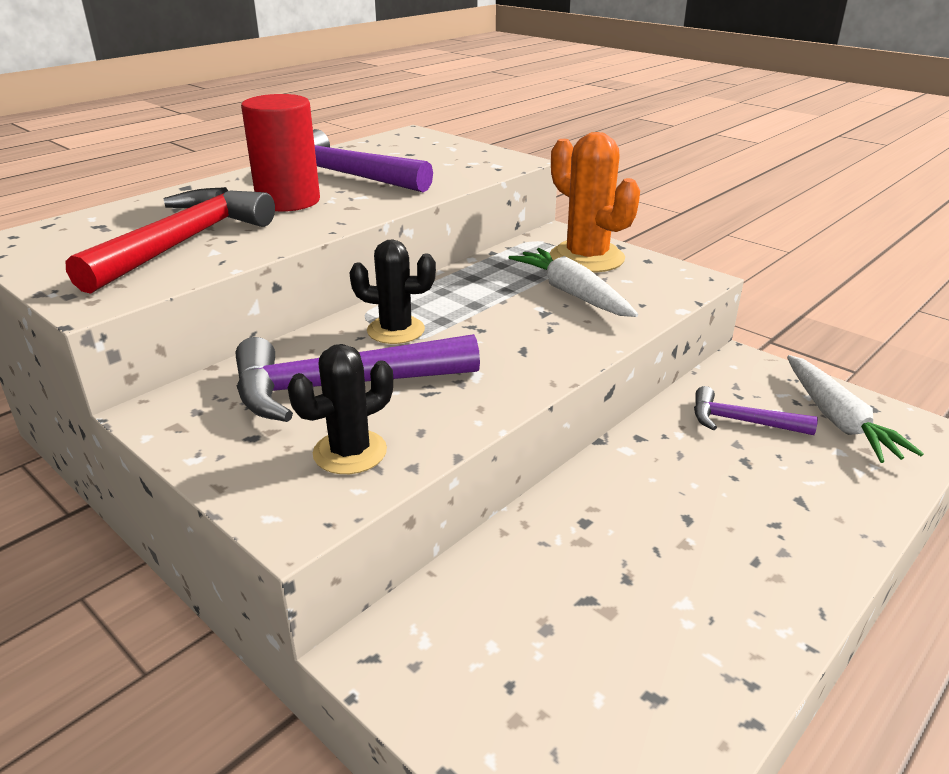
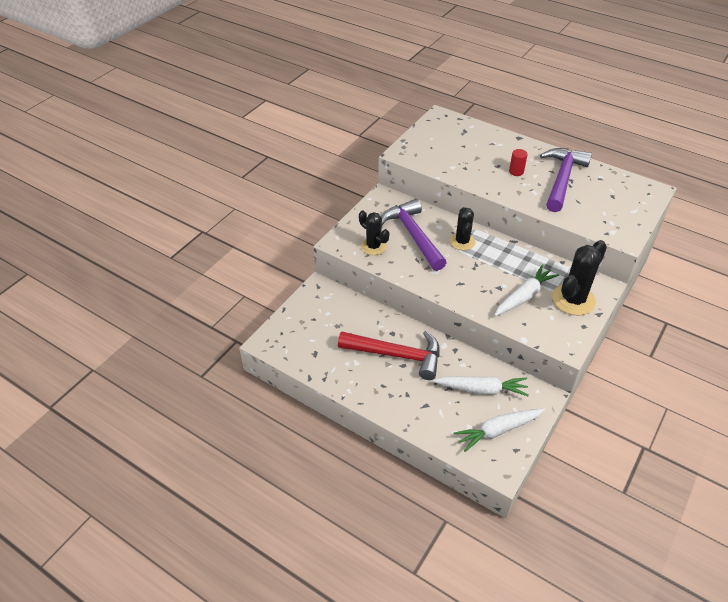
camera: 80 degrees right, 15 degrees up
(183, 243) = (456, 157): red hammer -> red hammer (396, 355)
(288, 201) = (516, 171): red cylinder -> red cylinder, size x0.49
(587, 258) = (573, 300): orange cactus -> black cactus
(741, 421) = (482, 389): purple hammer -> white carrot

